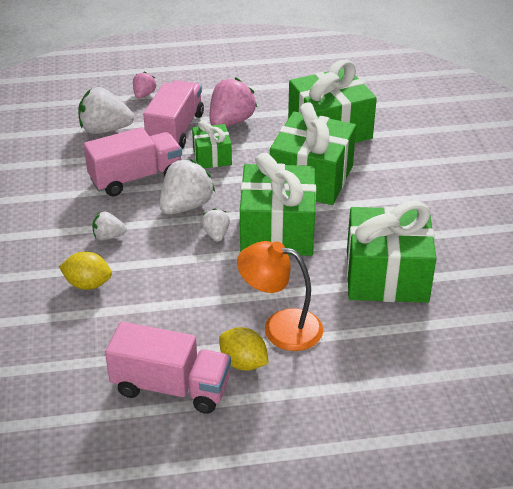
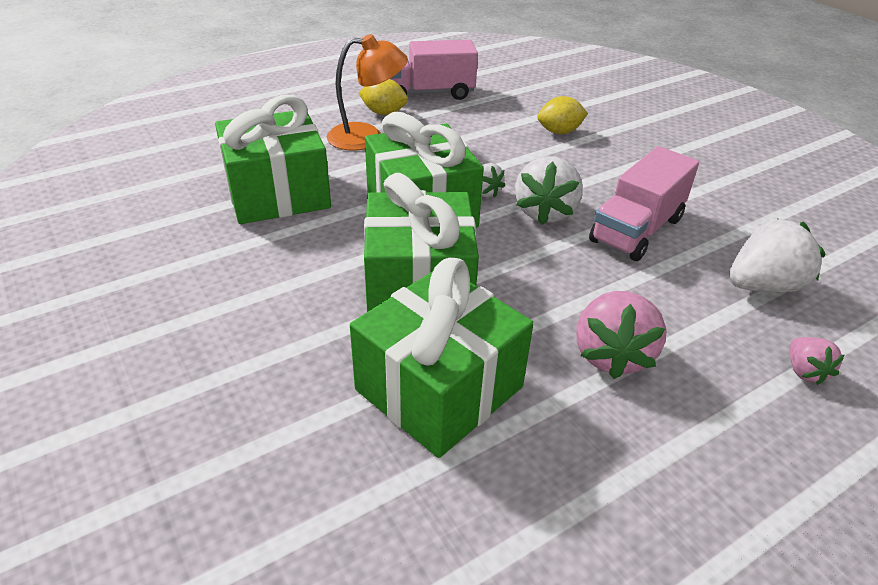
camera: 155 degrees right, 0 degrees up
(108, 236) = (588, 168): white strawberry -> none
(175, 130) = (673, 313): pink truck -> none
(212, 157) = (578, 283): green gift -> none

